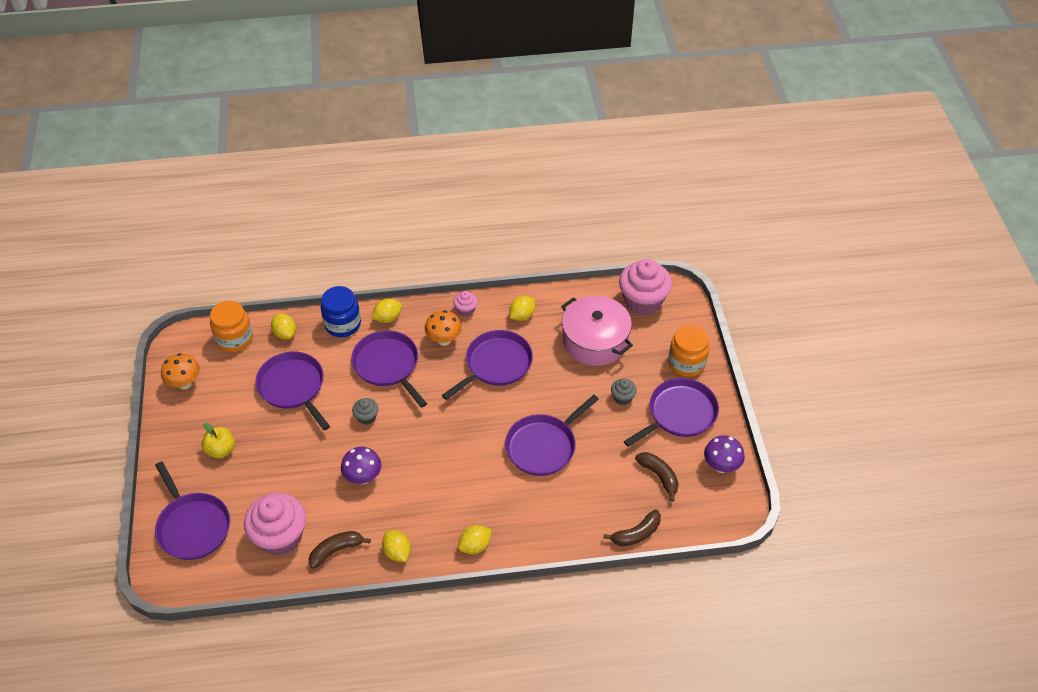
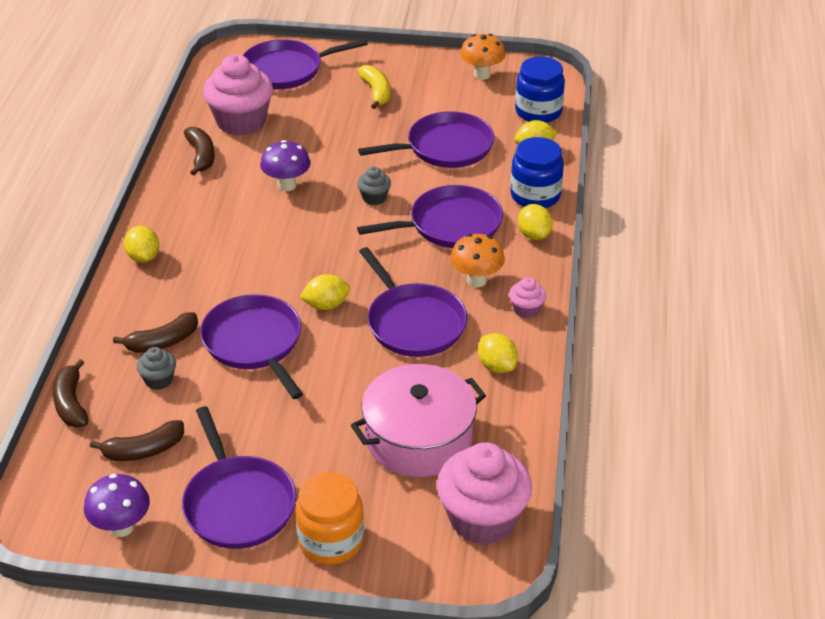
camera: 105 degrees right, 10 degrees down
(221, 450) = (376, 92): yellow apple -> yellow banana
(235, 339) = (538, 111): orange jar -> blue jar
(397, 552) = (172, 198): yellow lemon -> yellow lemon (326, 305)
(560, 500) = (162, 342): none -> brown banana
(622, 398) = (297, 444): grey cupcake -> grey cupcake (159, 380)

